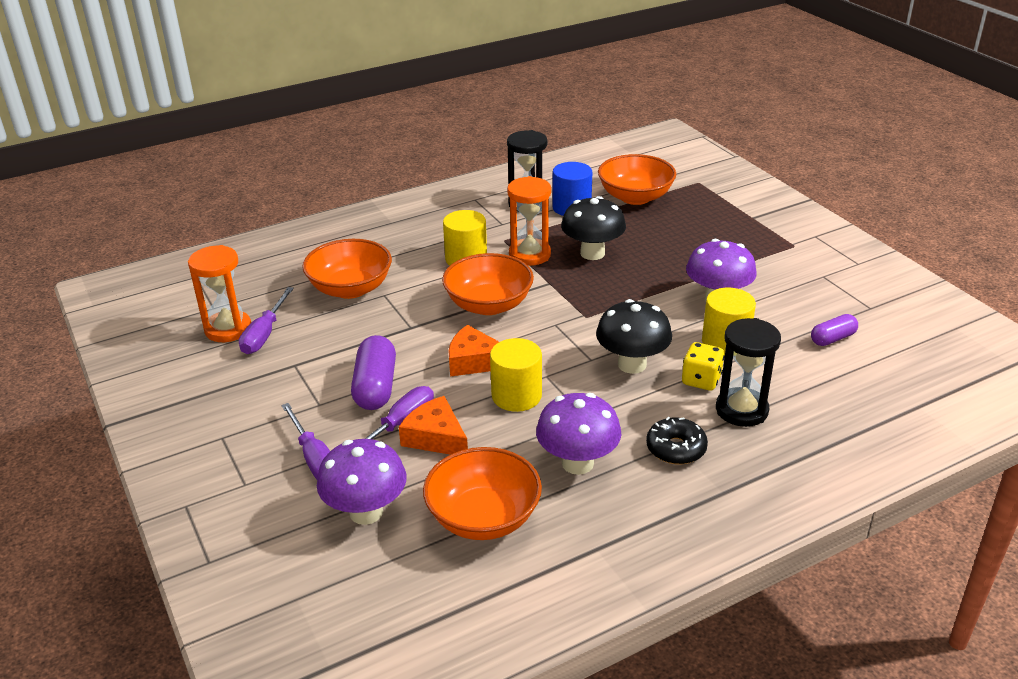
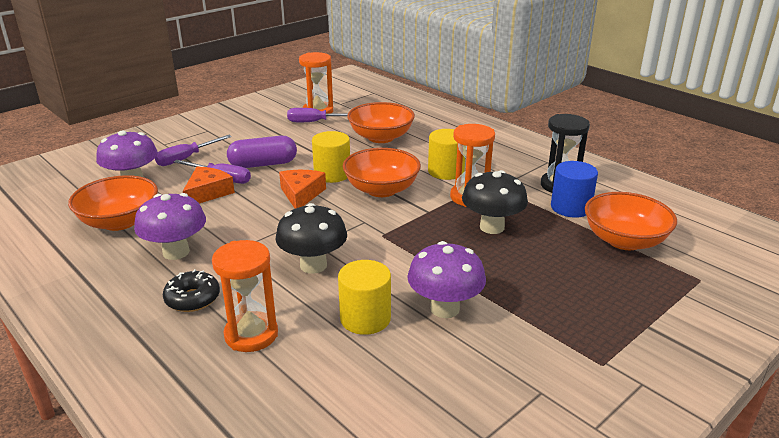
camera: 75 degrees right, 5 degrees down
(516, 396) = (259, 216): yellow cylinder -> yellow cylinder (332, 174)
(701, 380) = (296, 306): yellow dice -> none
(741, 410) = (251, 334): black hourglass -> orange hourglass
(832, 338) = (398, 401): purple capsule -> none

